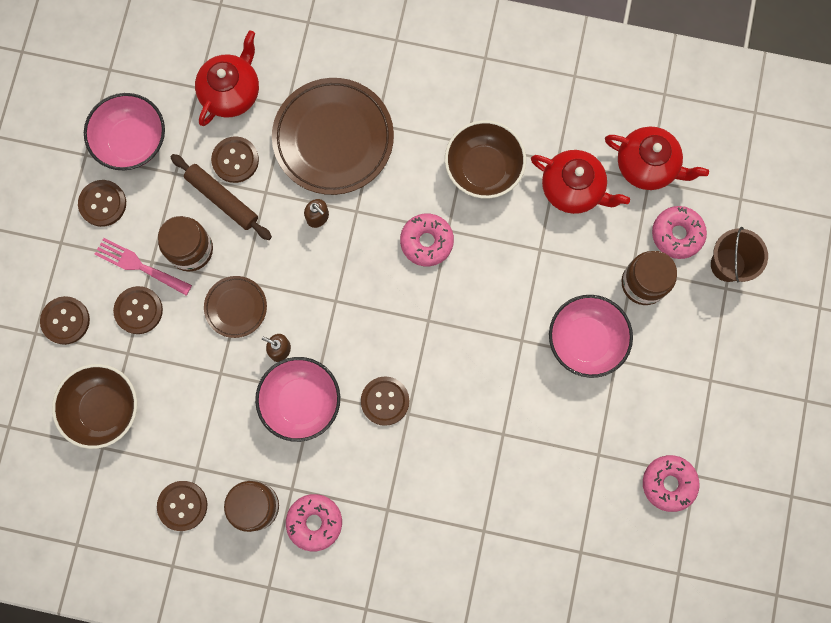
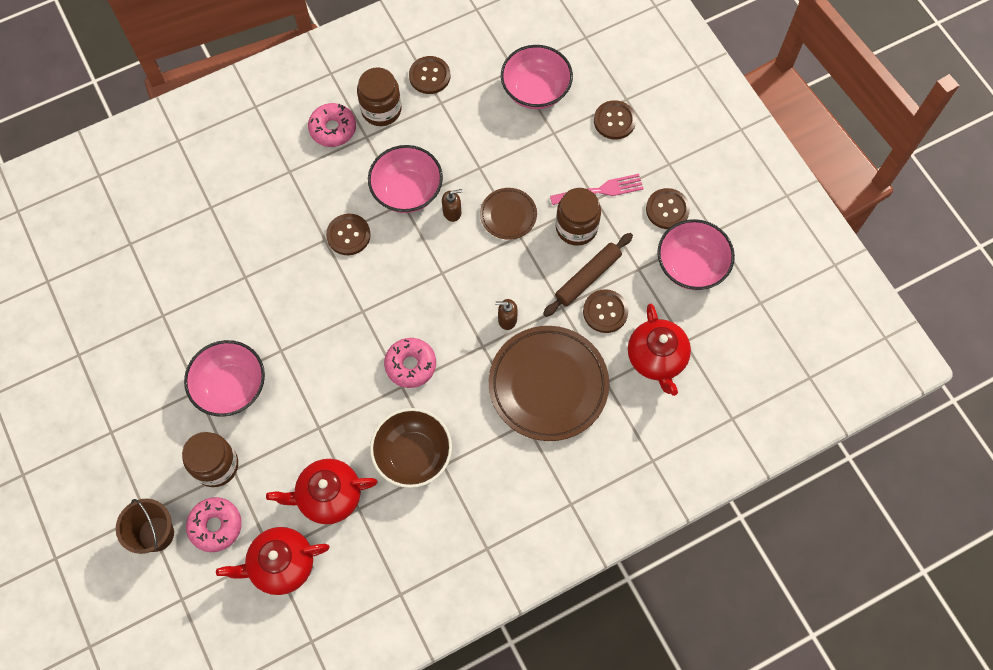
camera: 140 degrees right, 10 degrees down
(103, 409) = (535, 90): brown bowl -> pink bowl
(138, 310) = (572, 163): brown button -> none
(222, 199) = (587, 277): brown rolling pin -> brown rolling pin turned 45 degrees counterclockwise
(668, 483) = (95, 334): pink donut -> none

